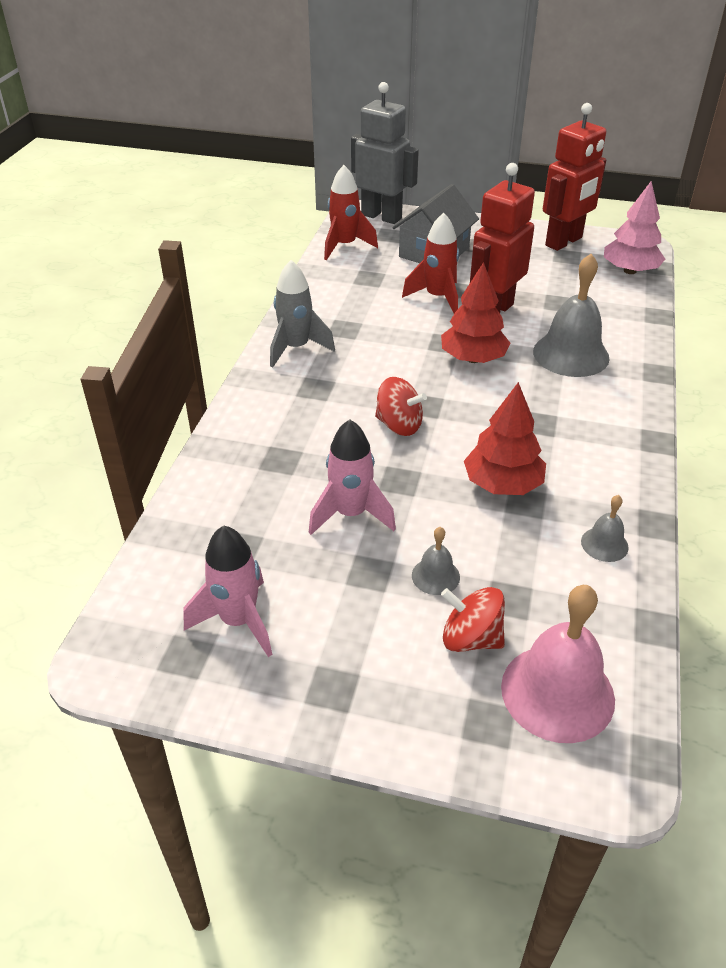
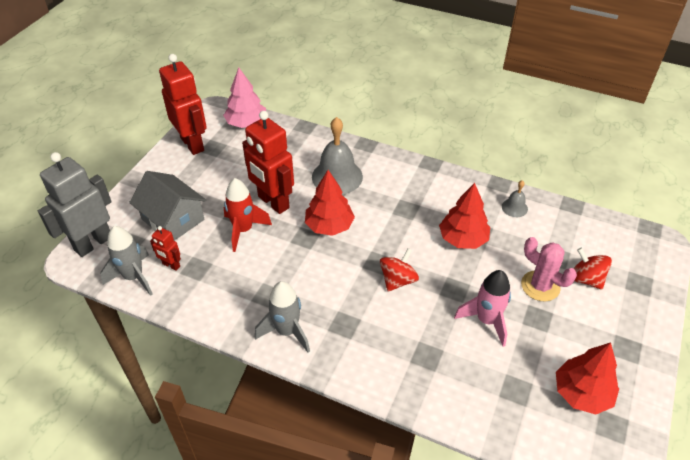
camera: 80 degrees left, 5 degrees up
(238, 621) = (581, 393): pink rocket -> red tree
(345, 246) = (134, 277): red rocket -> grey rocket
(368, 263) = (171, 265): none -> red robot
(435, 576) = (540, 286): grey bell -> pink cactus
(471, 638) = (586, 279): red spinning top -> red spinning top turned 105 degrees clockwise
(557, 692) = (617, 252): pink bell -> none

